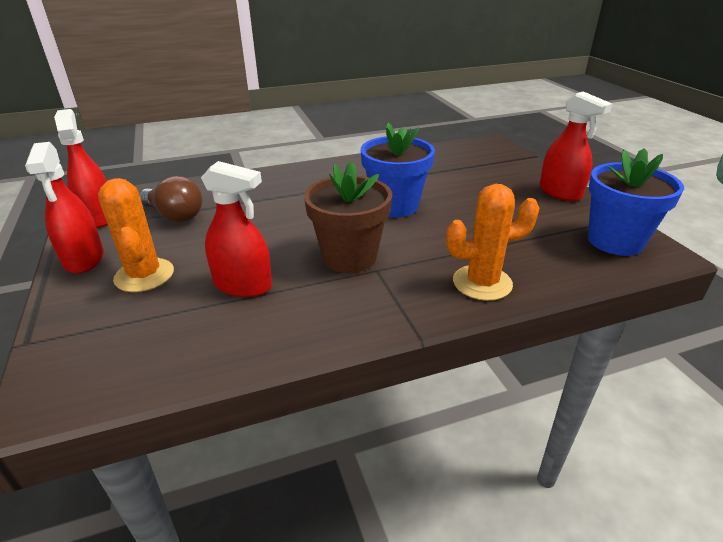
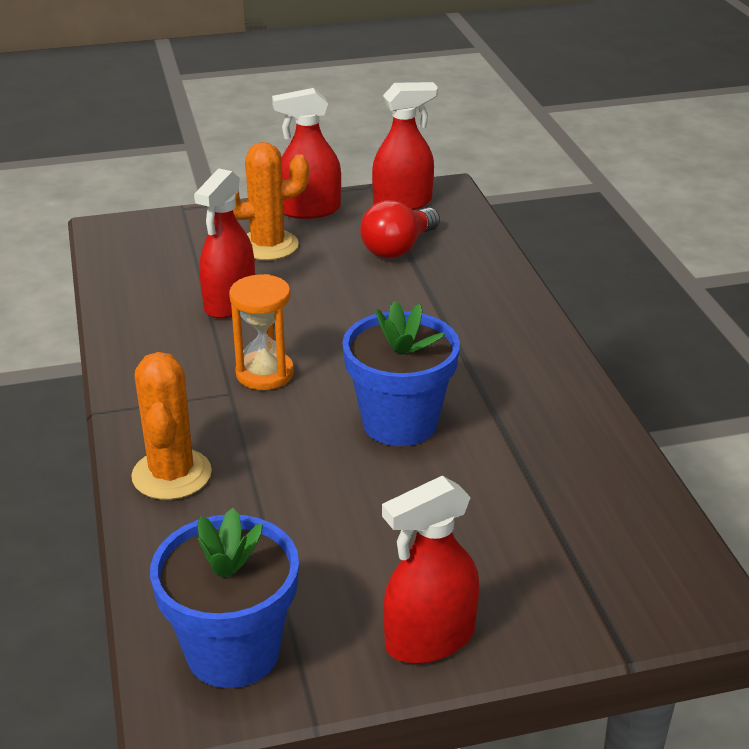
camera: 95 degrees right, 0 degrees up
(175, 215) = (398, 248): brown light bulb -> red light bulb
(349, 257) = (265, 373): brown flower pot -> orange hourglass

